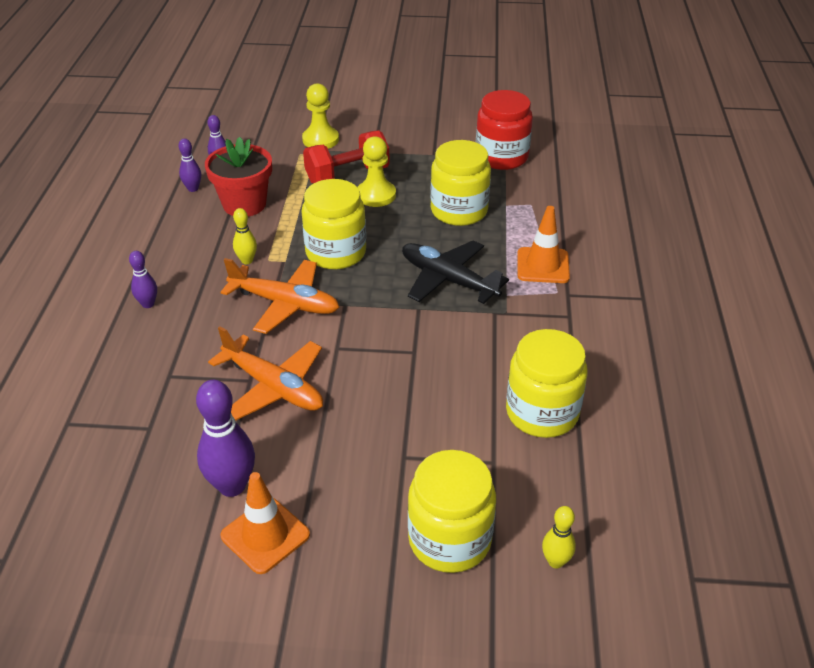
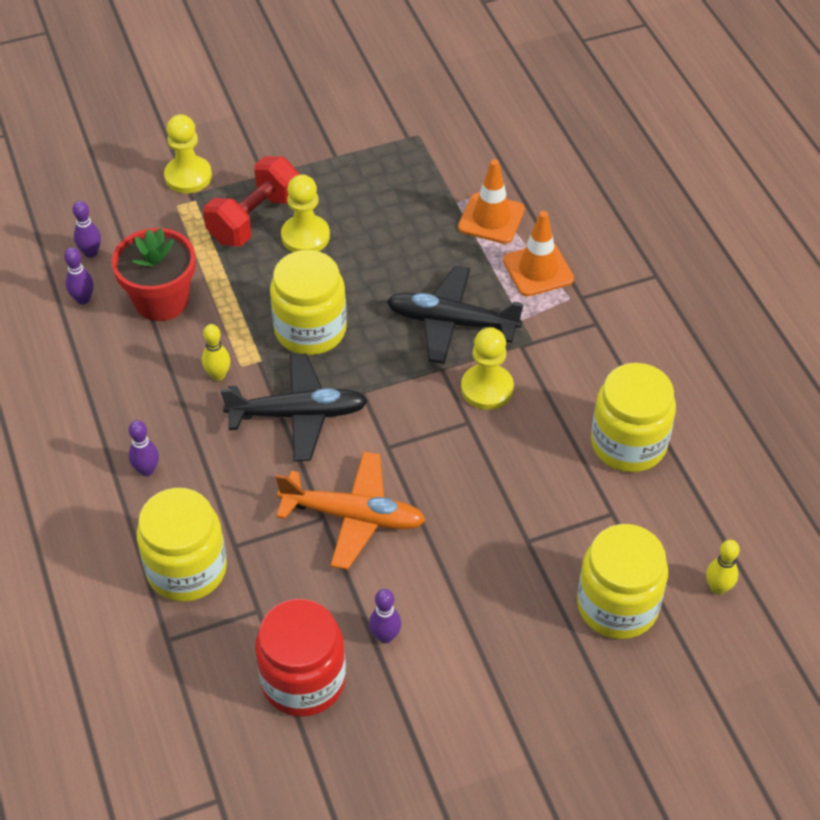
camera: 25 degrees left, 10 degrees up
(232, 486) = (385, 636): purple bowling pin -> purple bowling pin, size x0.55
(265, 535) = (450, 671): orange traffic cone -> orange traffic cone (491, 219)
(285, 304) = (298, 414): orange plane -> black plane
(446, 333) = (487, 388): none -> yellow pawn
(459, 211) = (410, 227): yellow jar -> yellow jar (186, 569)
(501, 157) = (414, 135): red jar -> red jar (303, 680)

